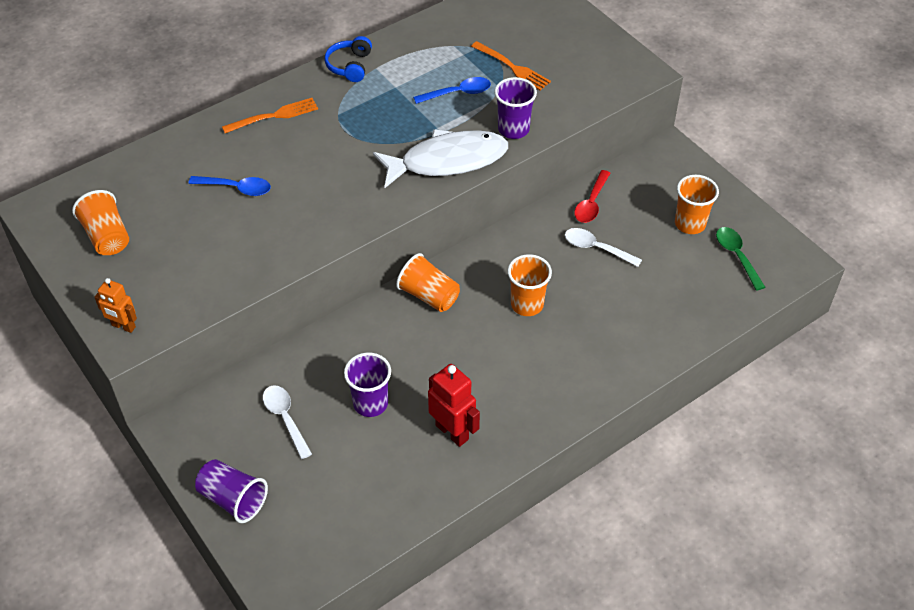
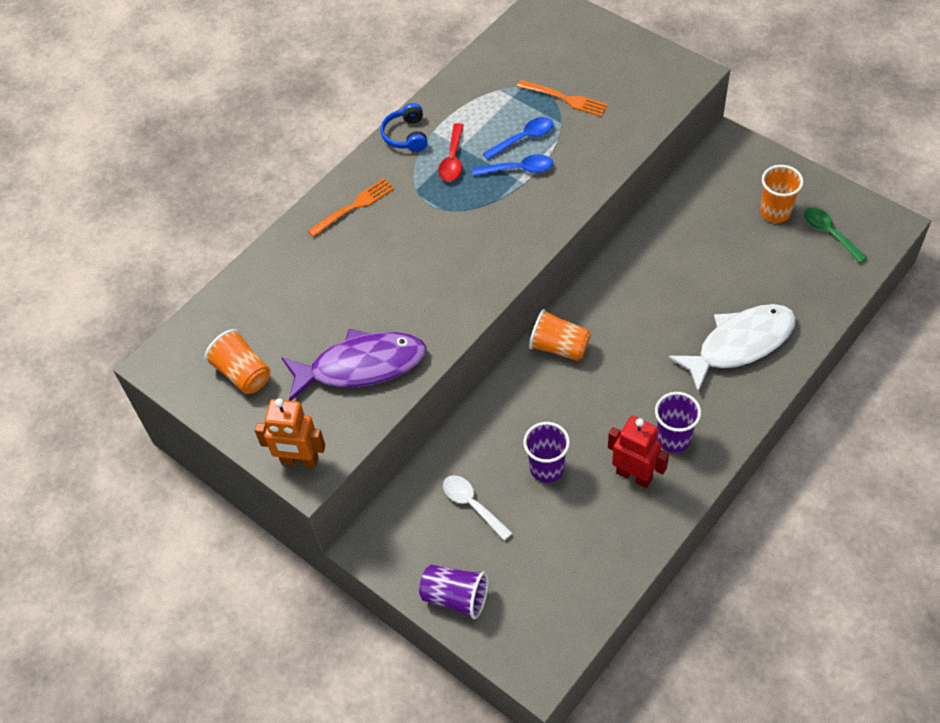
camera: 10 degrees left, 5 degrees up
(123, 326) = (299, 460): orange robot -> orange robot, size x1.55
(218, 257) = (361, 366): none -> purple fish
(236, 188) = (349, 291): blue spoon -> blue spoon (519, 169)
(447, 161) = (542, 211): white fish -> white fish (740, 344)
(513, 129) = (592, 163): purple cup -> purple cup (673, 439)
(527, 304) = (654, 332): orange cup -> none
(591, 203) = (676, 215): red spoon -> red spoon (453, 160)
(596, 248) = (697, 259): white spoon -> none

